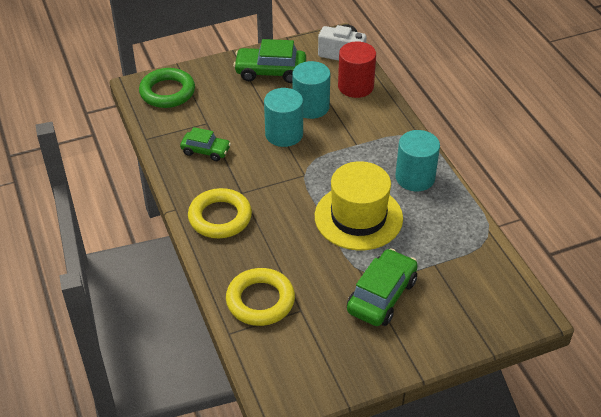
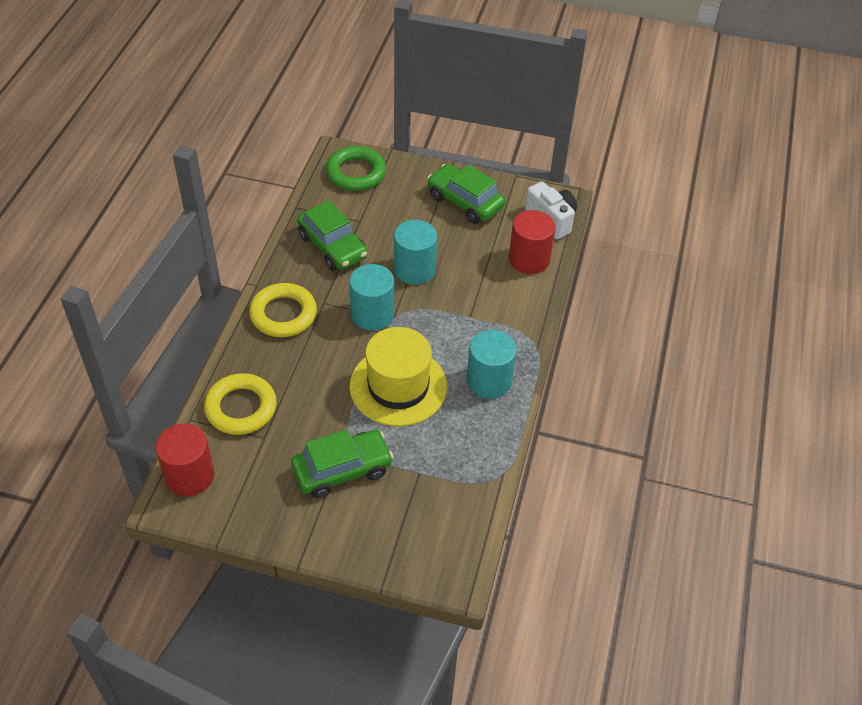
camera: 35 degrees right, 5 degrees up
(206, 151) = (332, 246): green car -> green car, size x1.60
(274, 372) = (190, 476): none -> red cylinder
(311, 107) = (466, 256): turquoise cylinder -> turquoise cylinder (372, 314)

